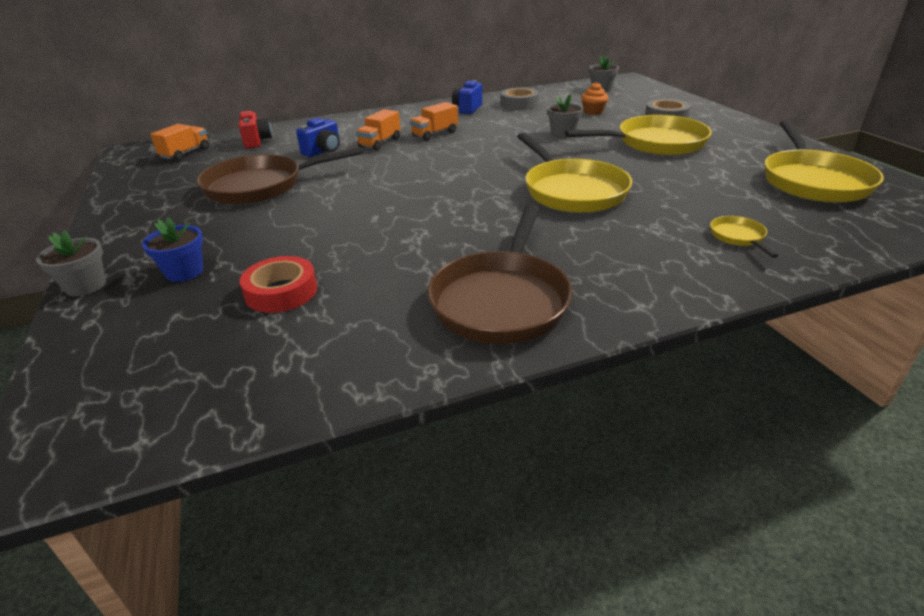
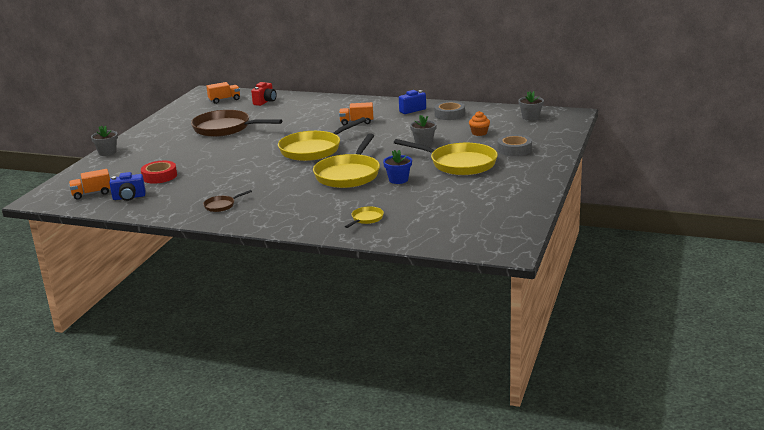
camera: 40 degrees right, 10 degrees down
(184, 272) = (142, 158): blue flower pot -> blue flower pot (398, 180)
(323, 151) = (284, 117): blue camera -> blue camera (129, 197)
(380, 143) = (319, 120): orange truck -> orange truck (92, 194)
(501, 300) = (221, 205): brown pan -> brown pan, size x0.44
(813, 181) = (482, 210): yellow pan -> yellow pan (313, 149)

